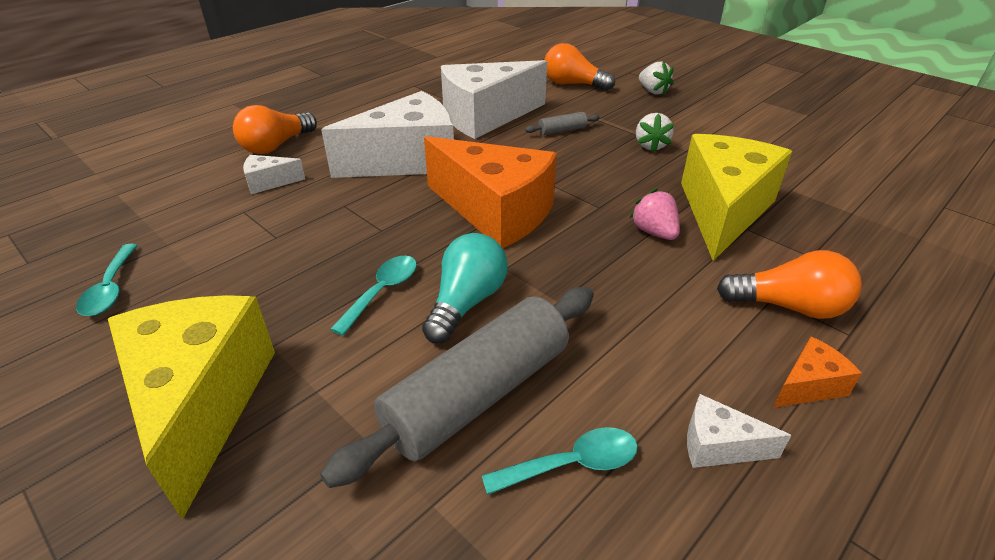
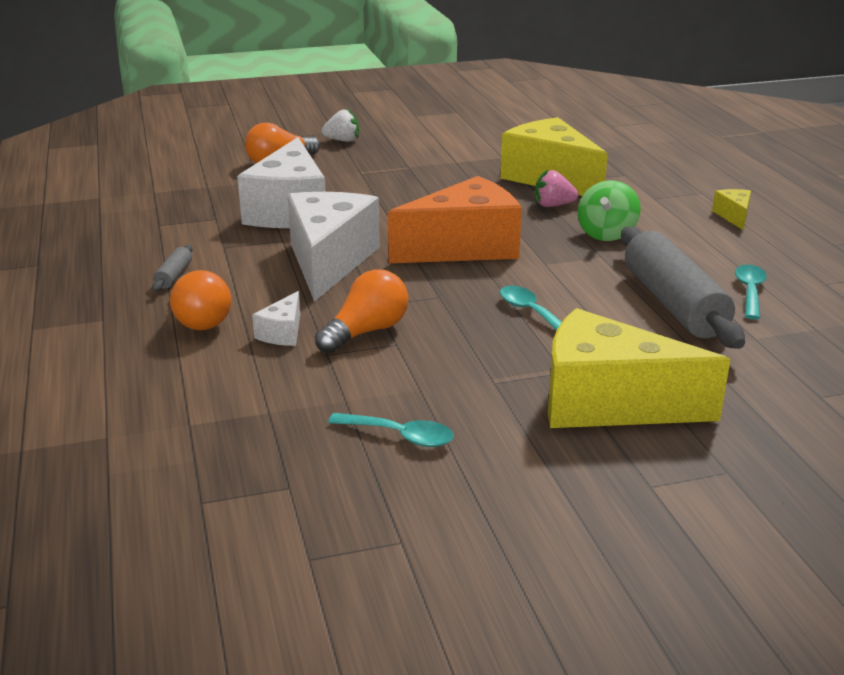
camera: 60 degrees left, 10 degrees down
(466, 302) = (574, 285): turquoise light bulb -> none
(562, 130) = (363, 190): grey rolling pin -> grey rolling pin (174, 276)
(622, 288) = (606, 234): none -> green spinning top
(651, 146) = (433, 170): white strawberry -> none
(718, 446) = (761, 252): white cheese -> none
(788, 306) = (666, 197): orange light bulb -> orange light bulb (366, 332)
(808, 386) = (733, 216): orange cheese -> yellow cheese

